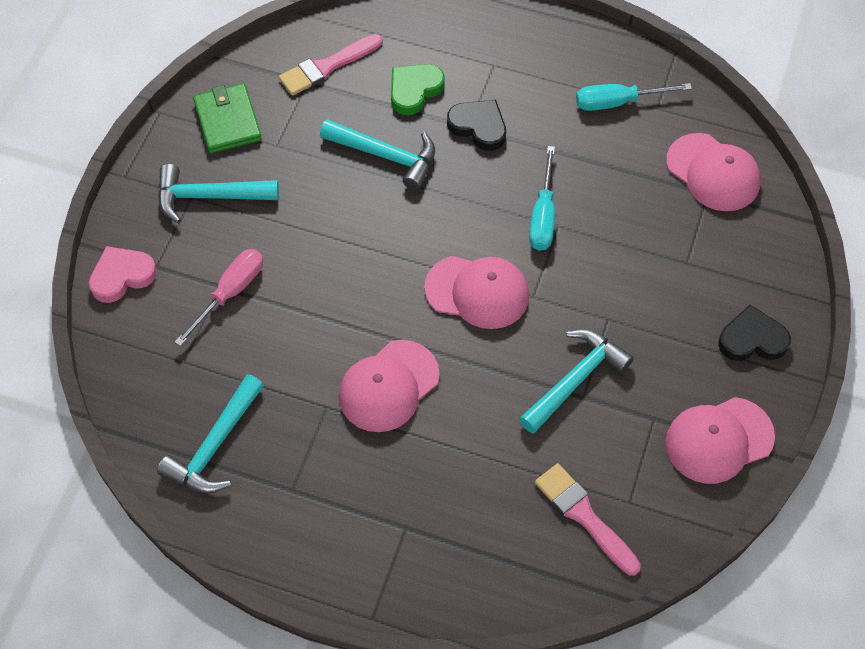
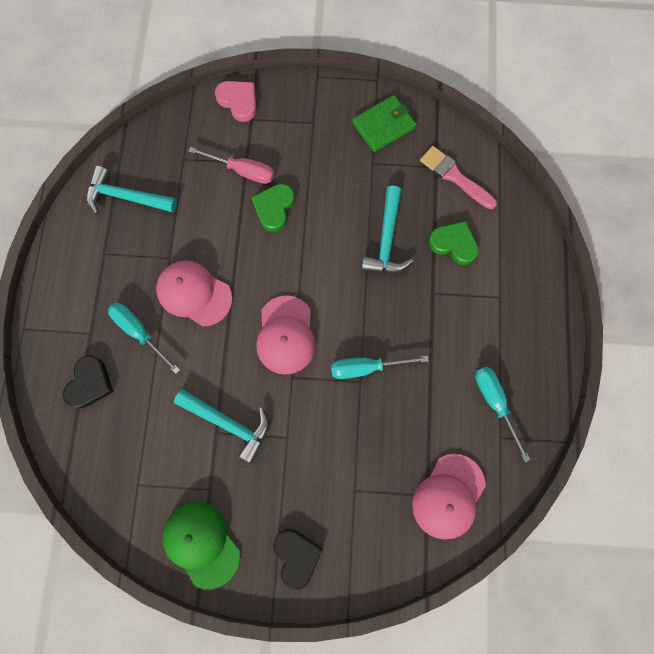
camera: 75 degrees right, 15 degrees up
(209, 196) = (316, 133): turquoise hammer -> none
(298, 267) = (274, 208): none -> green heart
(423, 464) = (139, 332): none -> turquoise screwdriver
(478, 127) = (434, 300): black heart -> black heart (90, 383)
(584, 516) = (120, 453): pink brush -> none
(719, 440) = (201, 544): pink cap -> green cap

